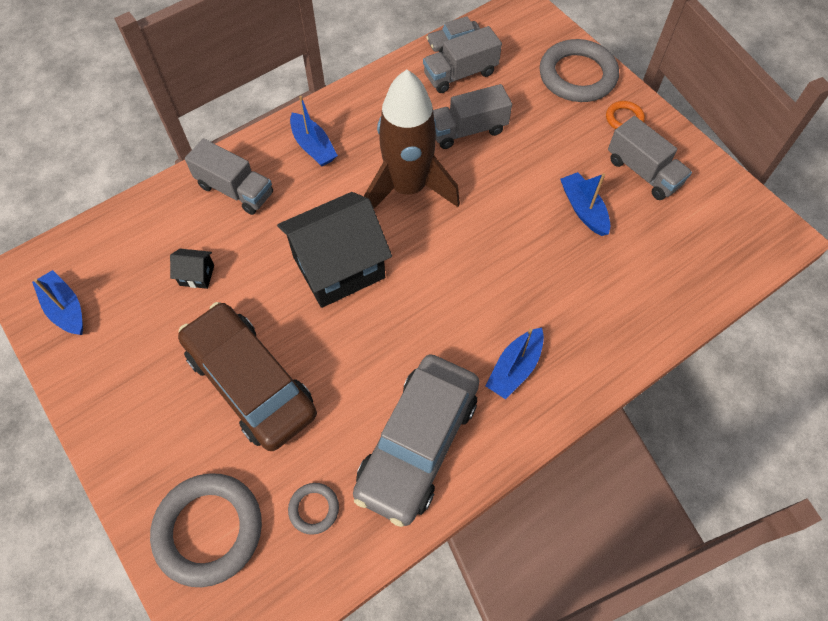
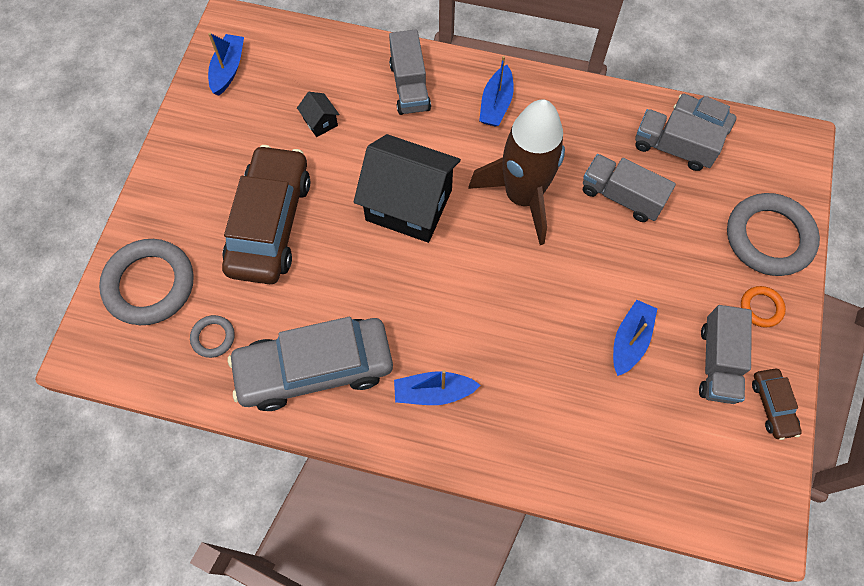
camera: 50 degrees right, 5 degrees up
(699, 166) = (772, 406): none -> brown car

